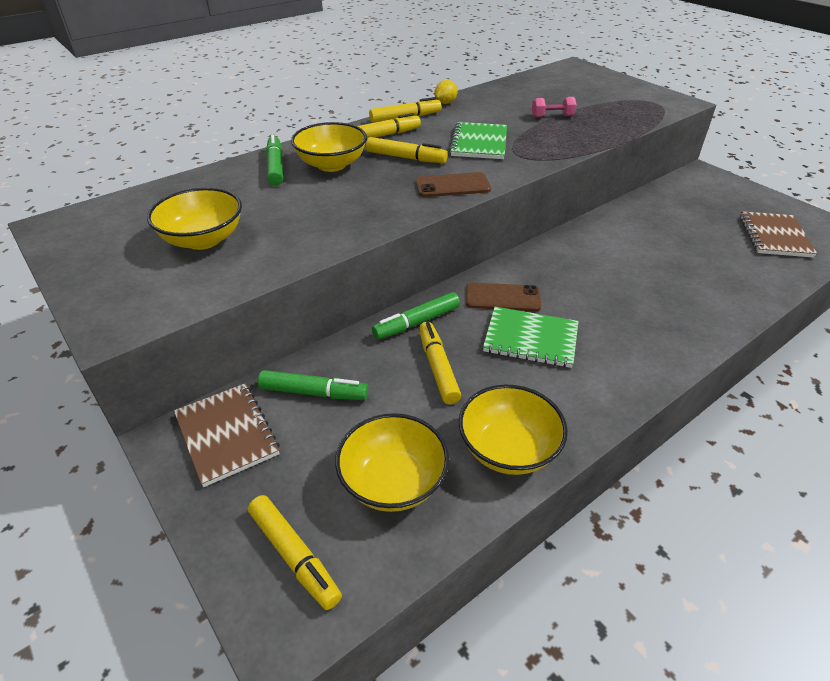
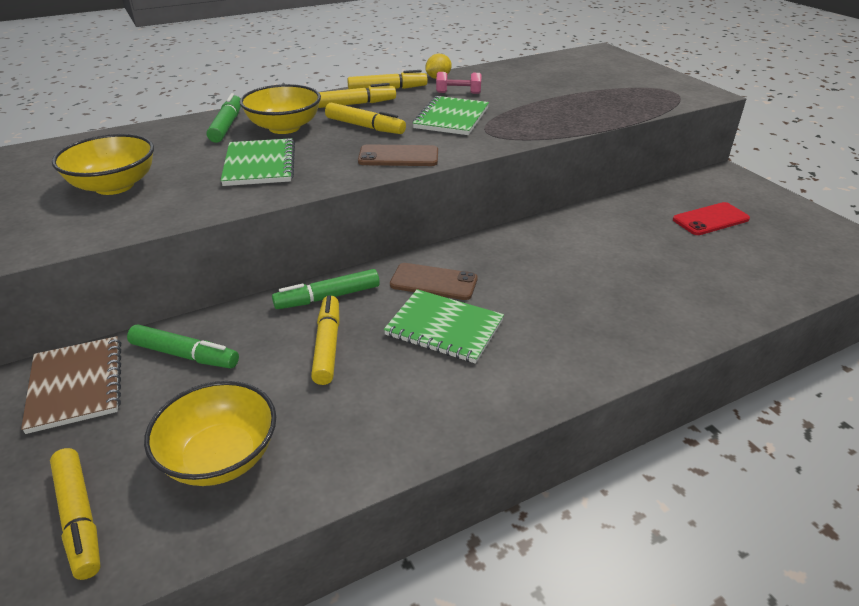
camera: 10 degrees right, 5 degrees down
(330, 205) = (260, 165): none -> green notebook
(508, 449) = (362, 440): yellow bowl -> none
(552, 116) = (547, 98): pink dumbbell -> pink dumbbell (458, 93)
(706, 215) = (710, 219): none -> red phone
(774, 236) = (785, 249): brown notebook -> none

